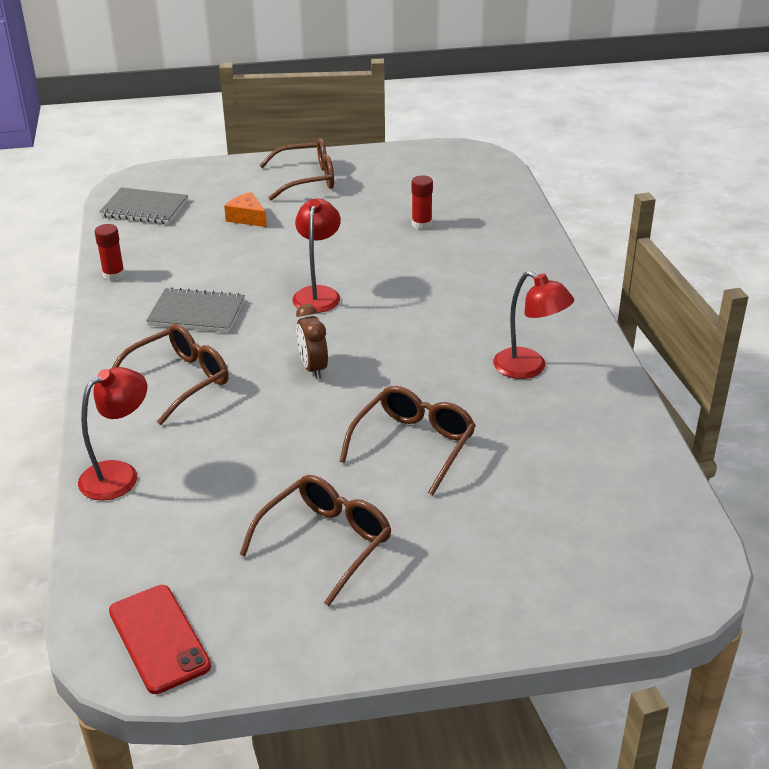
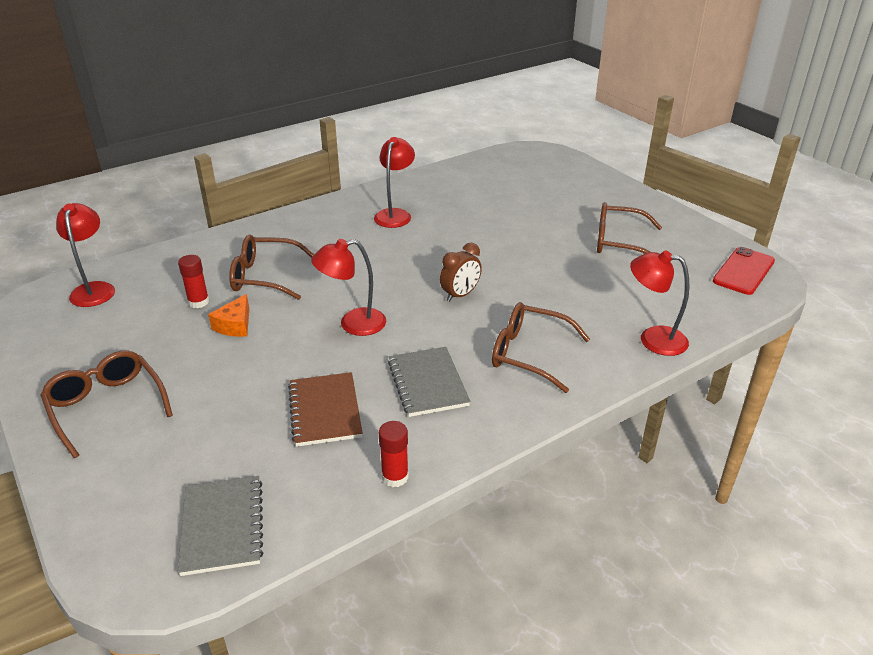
camera: 115 degrees left, 0 degrees up
(213, 260) = (325, 411): none -> brown notebook
(247, 218) = (220, 420): orange cheese -> orange cheese (235, 325)
(414, 444) = (508, 236): brown glasses -> brown glasses (264, 277)
(482, 181) = (94, 289): none -> red lamp

